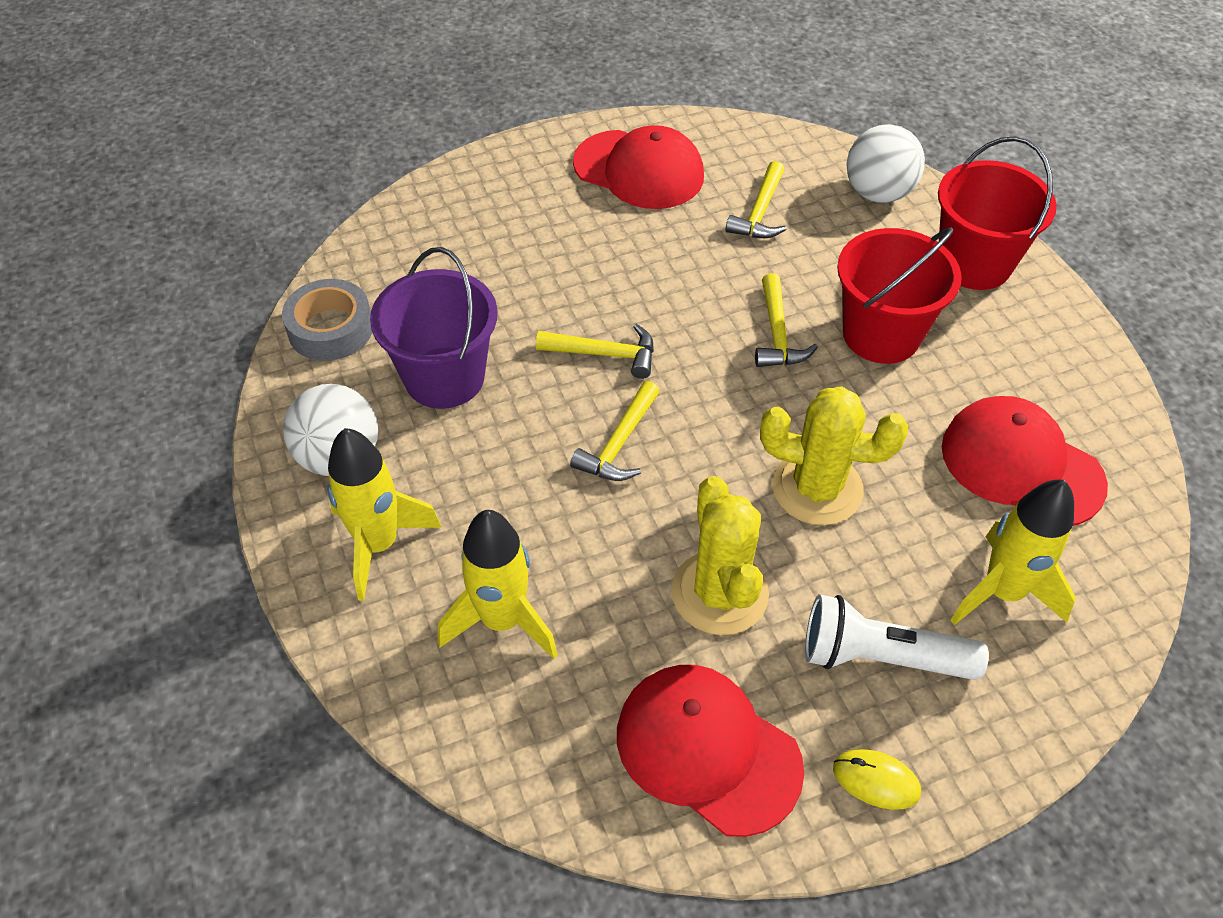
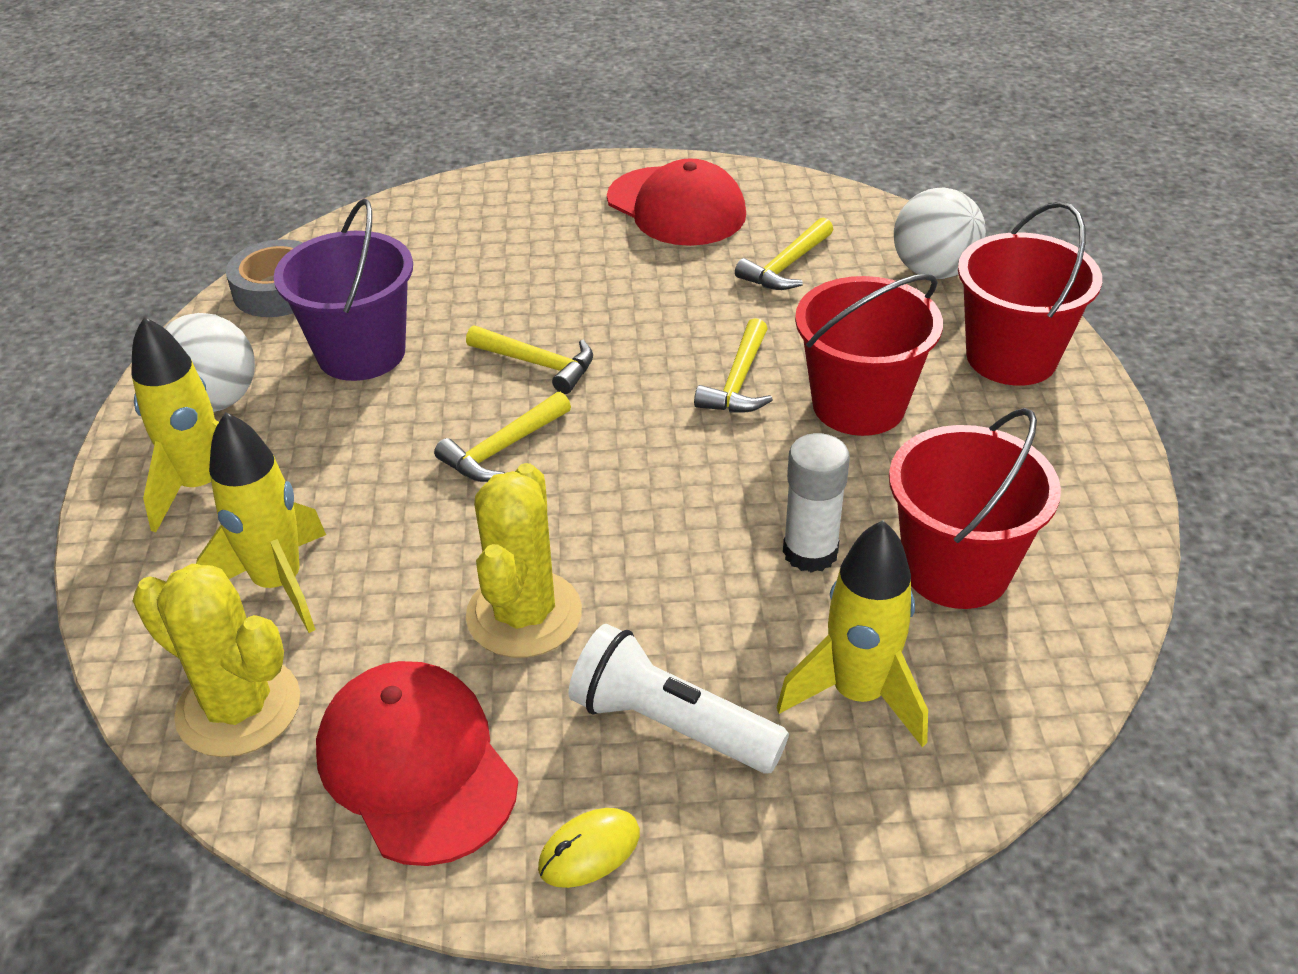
camera: 20 degrees right, 10 degrees down
(817, 488) = (695, 538): yellow cactus -> yellow cactus (238, 707)
(876, 780) = (589, 851): yellow mouse -> yellow mouse turned 75 degrees counterclockwise
(909, 478) = (810, 552): none -> white glue stick
(1021, 465) = (956, 569): red cap -> red bucket

